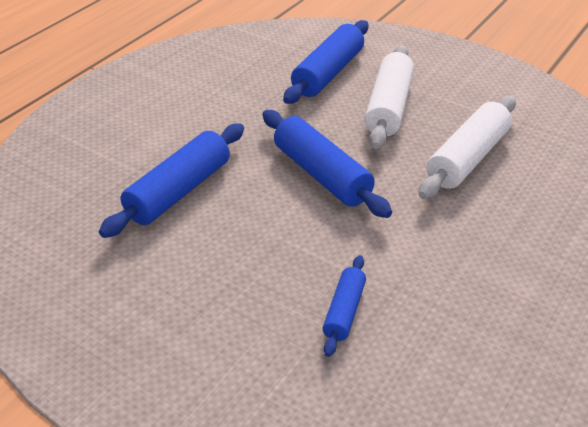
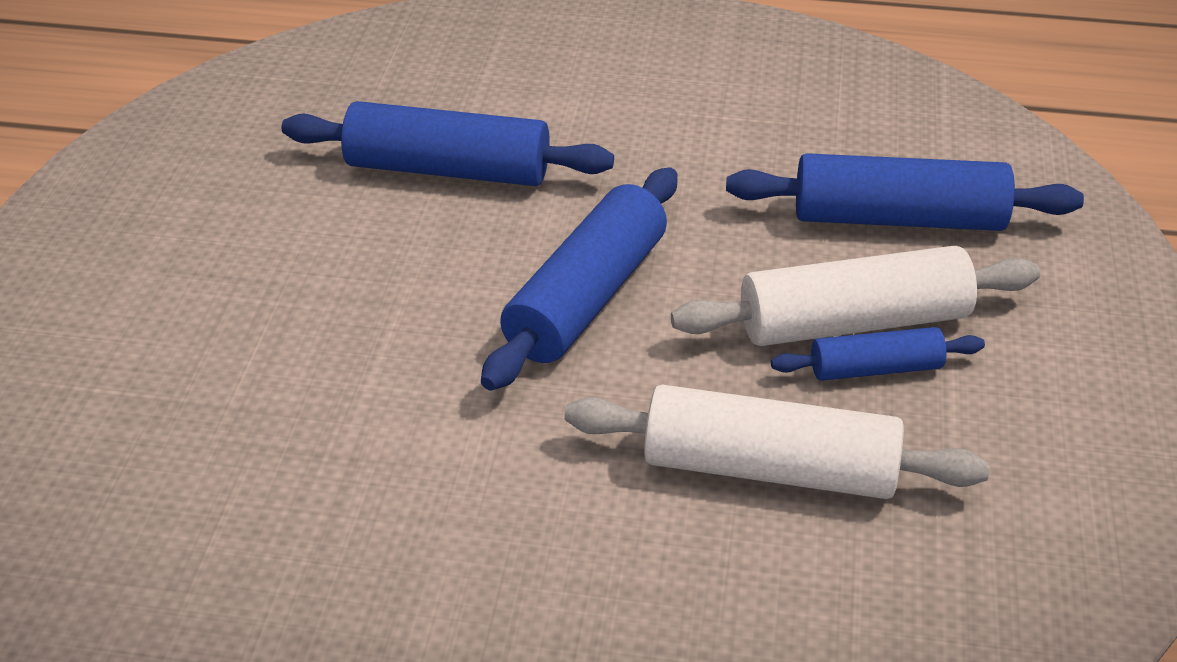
camera: 65 degrees right, 0 degrees up
(344, 311) = (270, 414): blue rolling pin -> blue rolling pin (875, 369)

